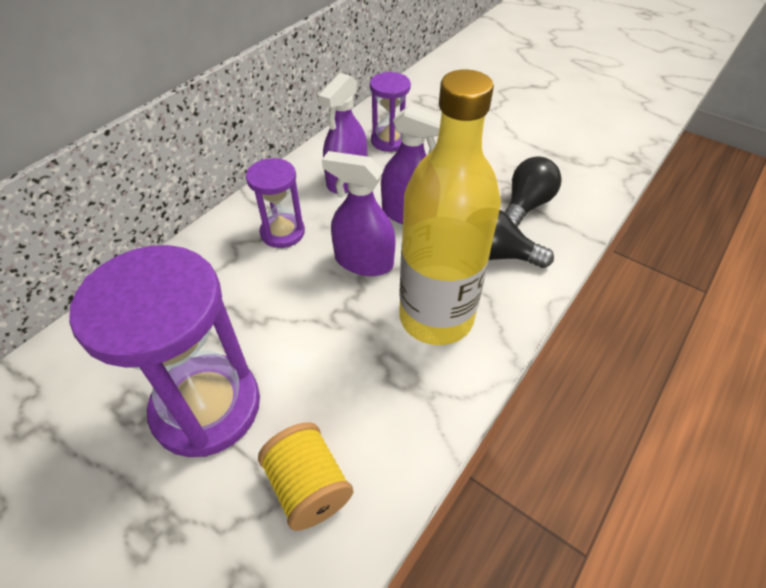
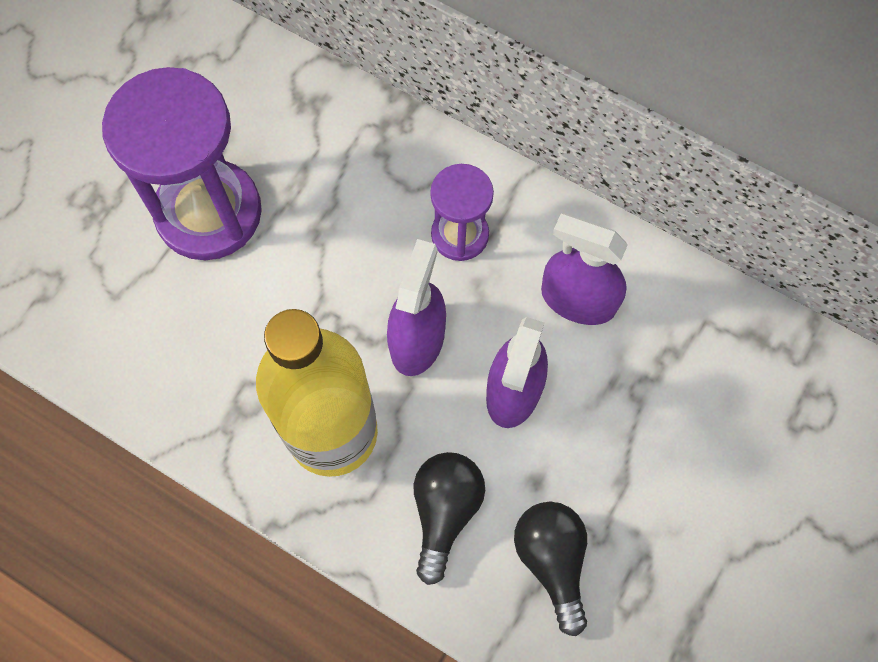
camera: 85 degrees right, 20 degrees up
(308, 486) = (128, 321): yellow spool -> none
(389, 141) = (683, 351): purple hourglass -> none
(525, 205) = (552, 561): black light bulb -> black light bulb turned 135 degrees counterclockwise

